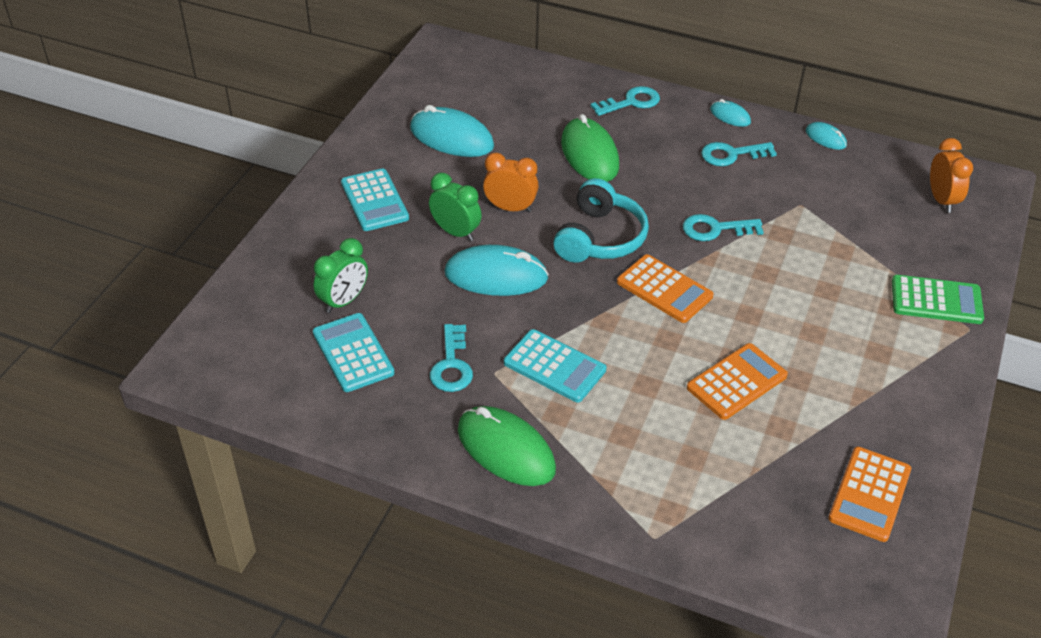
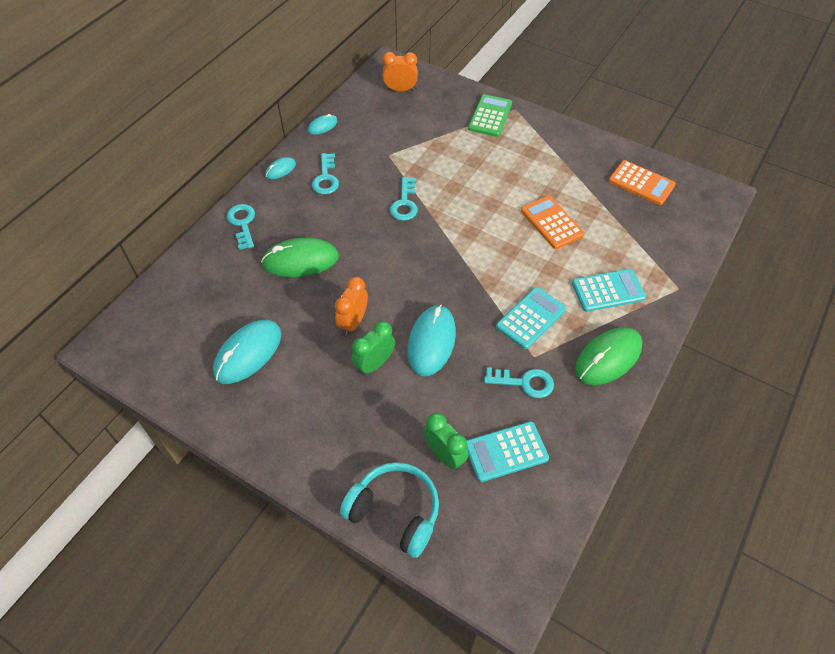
camera: 80 degrees left, 10 degrees up
(374, 201) = (319, 422): turquoise calculator -> turquoise calculator (608, 291)
(600, 238) = (400, 270): turquoise headphones -> turquoise headphones (395, 512)
(664, 289) = (461, 243): orange calculator -> none

